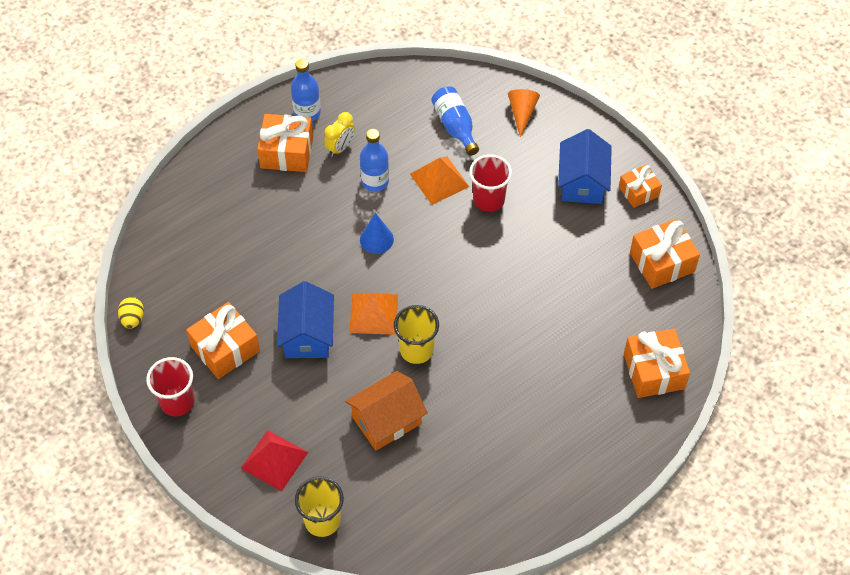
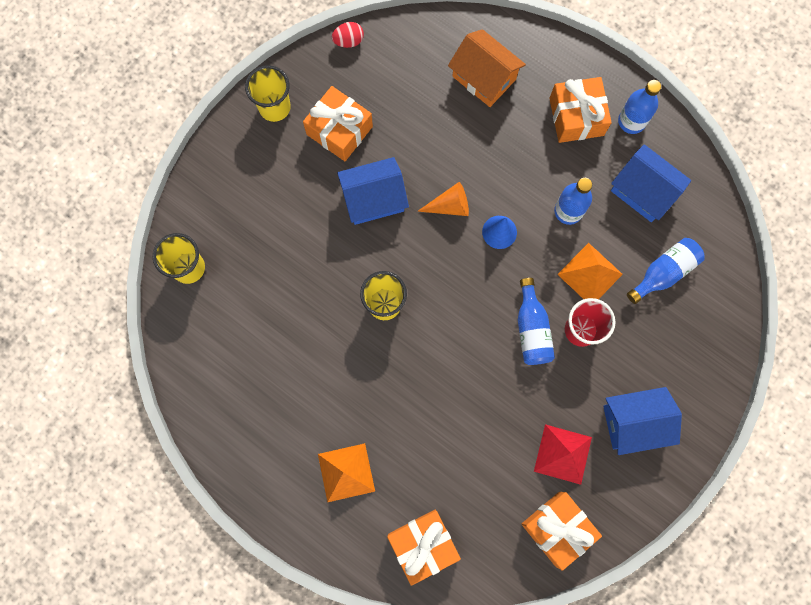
camera: 75 degrees right, 20 degrees up
(133, 319) = (348, 41): yellow egg -> red egg
(177, 402) = (274, 107): red cup -> yellow cup
(274, 460) = (238, 208): red pyramid -> red pyramid (563, 454)
(340, 148) = (598, 166): yellow clock -> none
(374, 313) = (414, 253): orange pyramid -> orange pyramid (346, 472)
(376, 121) = (643, 191): none -> blue house
(386, 420) = (302, 296): orange house -> orange house (484, 78)
(477, 237) = (532, 329): none -> blue bottle
(522, 113) = (704, 338): orange cone -> orange cone (449, 206)
(638, 192) = (641, 486): orange gift -> none

